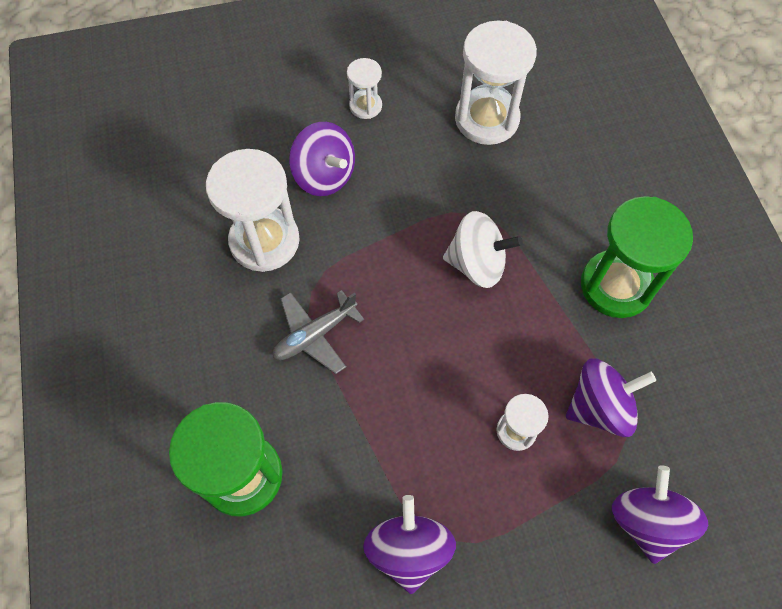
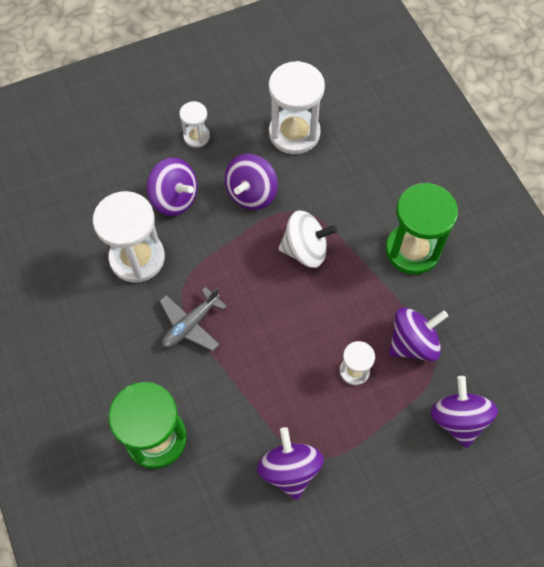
camera: 10 degrees left, 0 degrees up
(421, 184) = (251, 193): none -> purple spinning top

